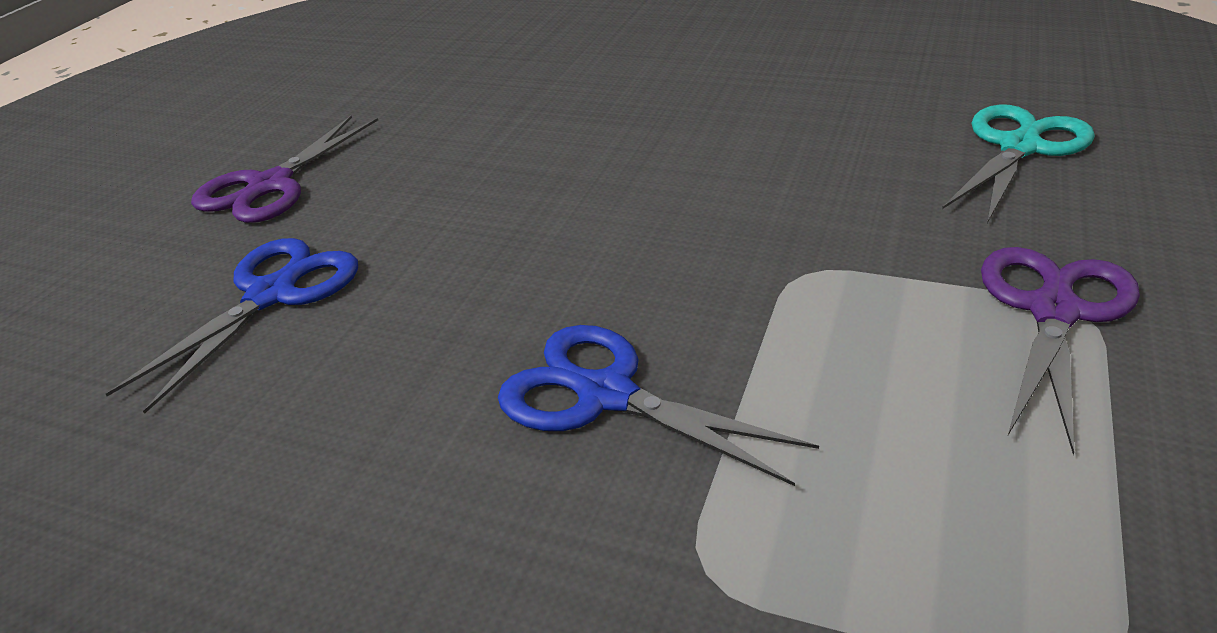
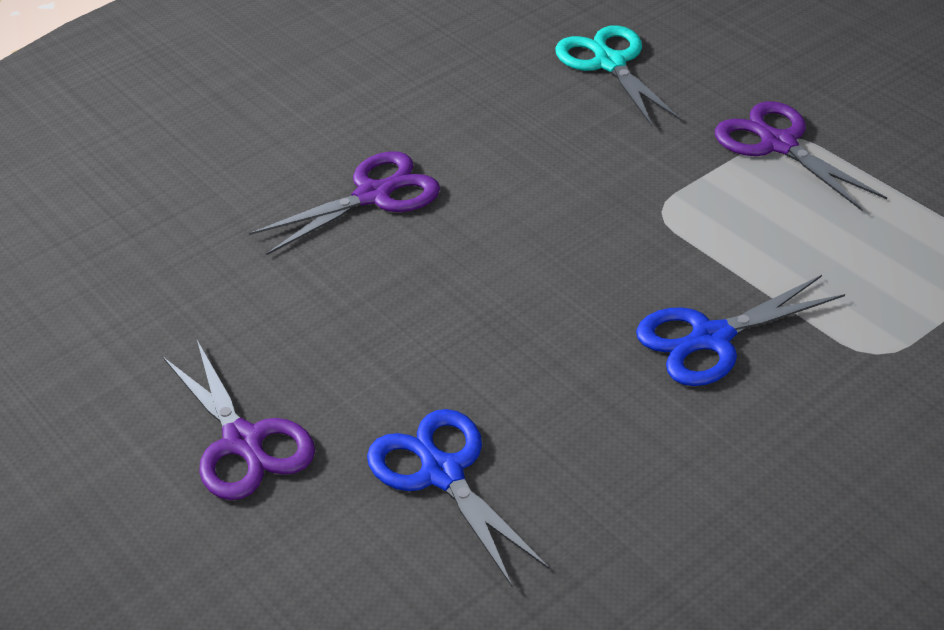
camera: 60 degrees left, 5 degrees up
(640, 117) = (373, 195): none -> purple scissors

